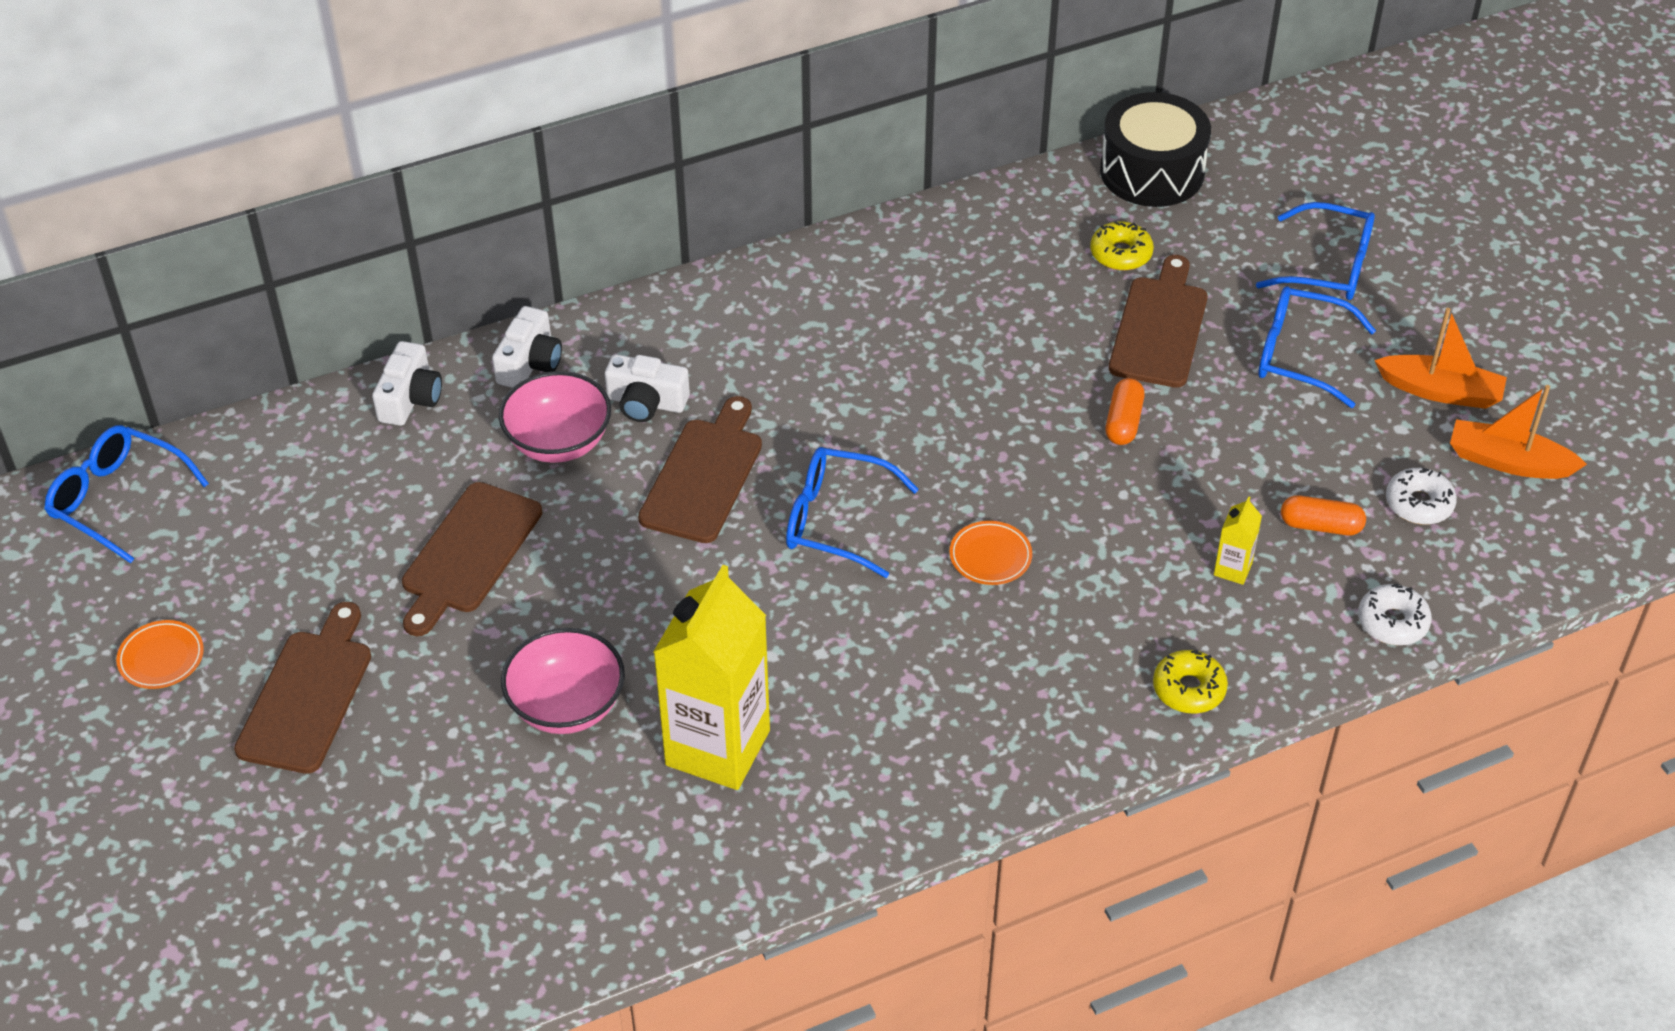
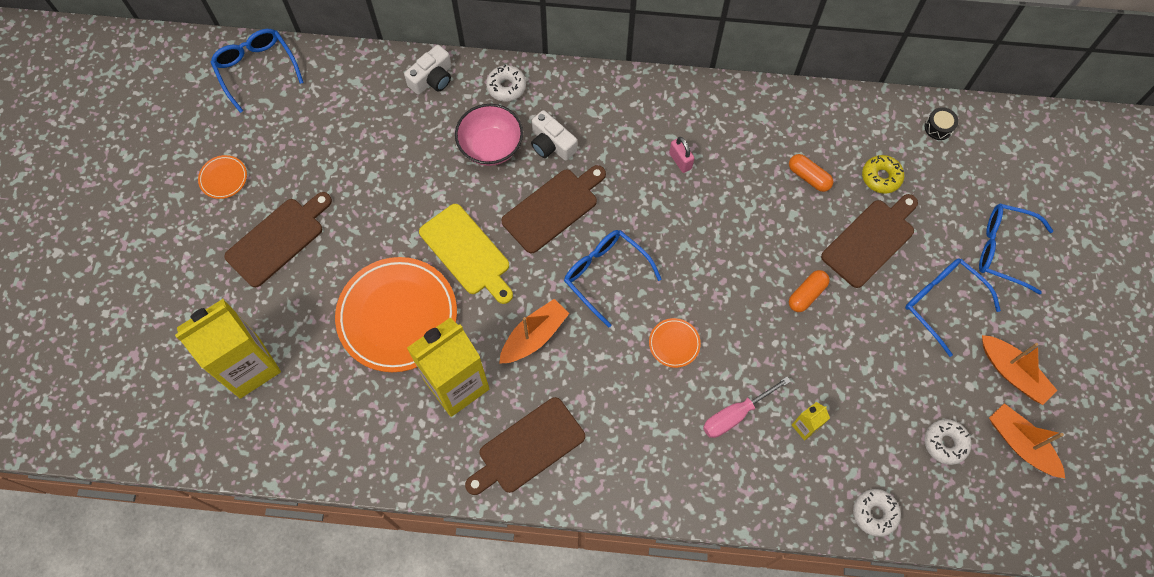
camera: 30 degrees right, 20 degrees up
(377, 877) = (249, 367): none -> yellow carton
(469, 554) = (404, 194): brown cutting board -> brown cutting board (528, 448)
(530, 363) = (506, 87): white camera -> white donut
(567, 706) = (397, 316): pink bowl -> orange plate
(616, 582) = (467, 252): none -> yellow cutting board
(788, 637) = (534, 336): none -> orange boat
(843, 346) = (680, 161): none -> pink padlock
(1133, 598) = (735, 414): none -> pink screwdriver
(1152, 171) = (938, 127): black drum -> black drum, size x0.41
(1188, 689) = (728, 491): yellow donut -> none
(1320, 526) = (876, 426): orange capsule -> orange capsule (808, 177)
(1329, 267) = (1003, 250): blue glasses -> blue glasses turned 150 degrees clockwise

